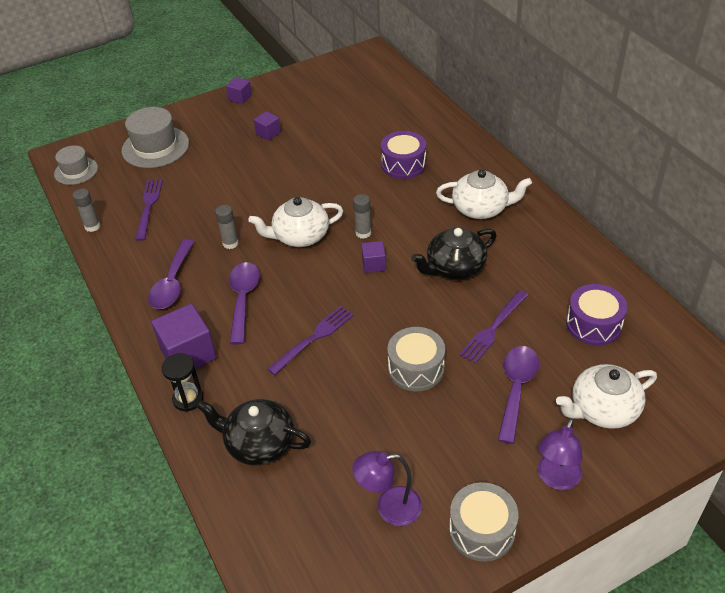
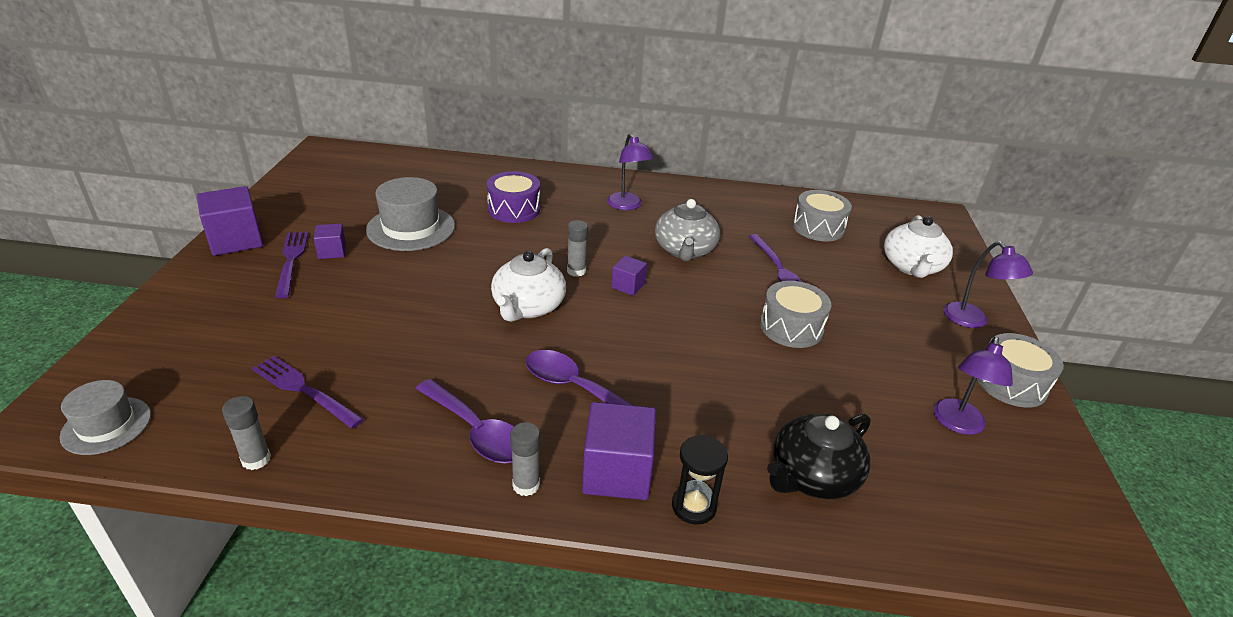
camera: 60 degrees left, 10 degrees down
(155, 147) = (199, 334): grey hat -> grey hat (411, 228)
(230, 243) = (471, 356): grey glue stick -> grey glue stick (526, 485)
(240, 98) = (236, 240): purple cube -> purple cube, size x1.86
(314, 338) = (690, 367): purple fork -> purple fork (291, 260)
(454, 268) = (685, 250): black teapot -> grey teapot
(481, 209) = (627, 205): white teapot -> purple lamp
(516, 389) = (859, 291): purple spoon -> none
(593, 324) = (818, 227): purple drum -> grey drum

